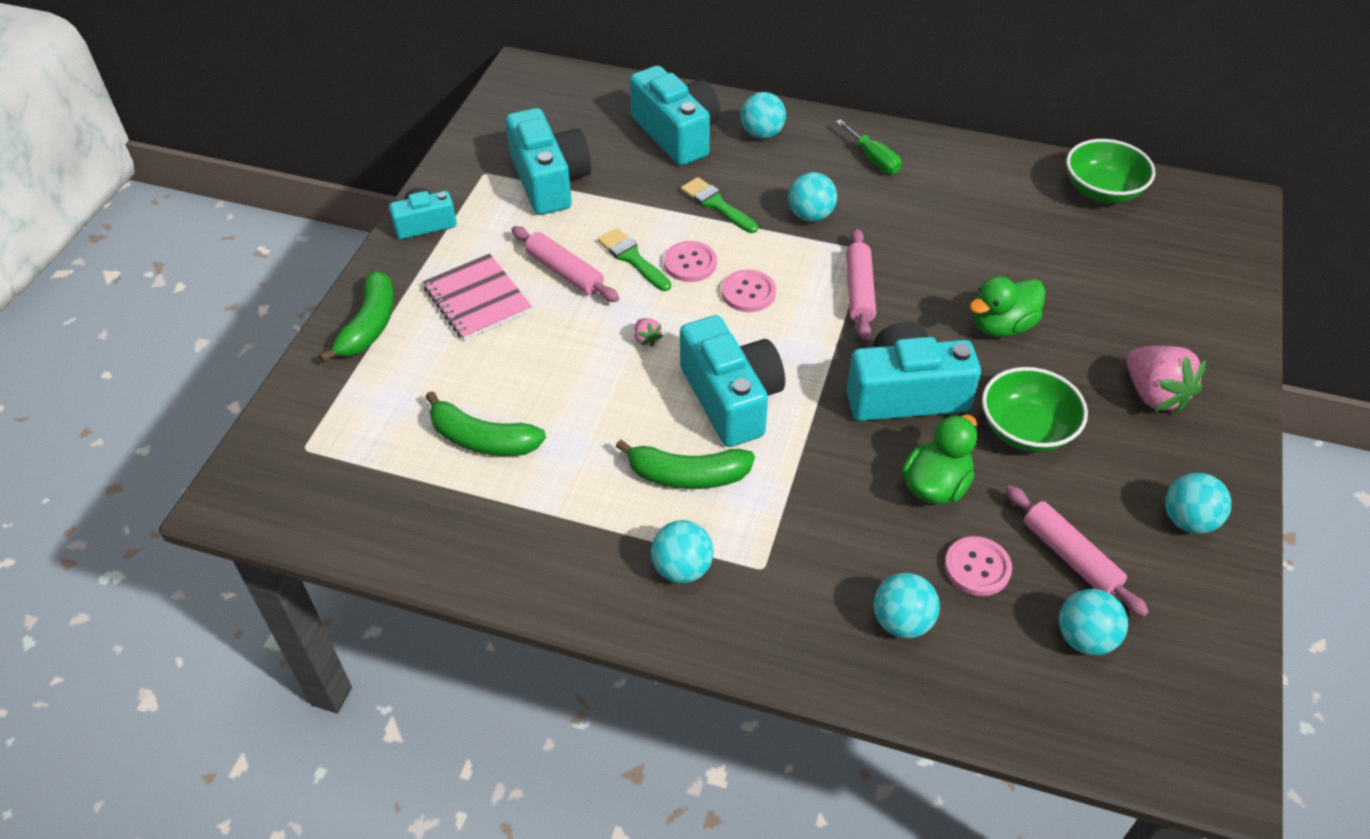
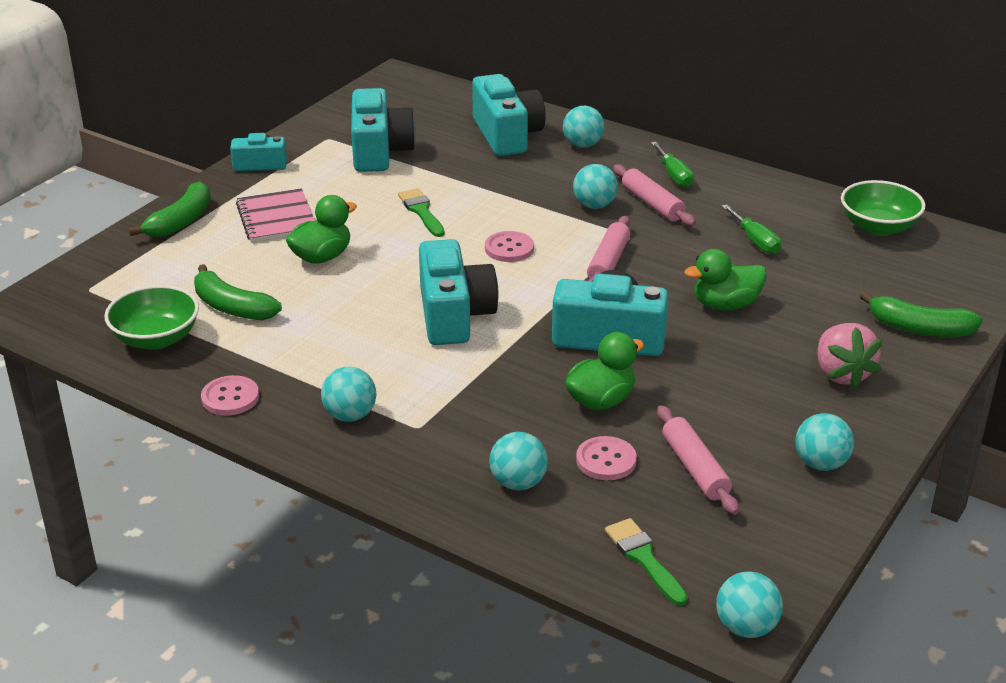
camera: 15 degrees right, 15 degrees down
(552, 345) = (322, 257): none -> green duck
(564, 272) = (359, 212): pink rolling pin -> pink rolling pin (652, 204)
(647, 339) = (404, 265): pink strawberry -> none
(687, 475) = (388, 358): green banana -> green banana (919, 329)
(690, 263) = (469, 222): pink button -> pink button (230, 397)
(716, 204) = (515, 186): green brush -> green brush (644, 558)
(992, 233) = (755, 241): none -> green screwdriver
(1026, 429) = (706, 378): green bowl -> green bowl (156, 338)
(1084, 638) = (675, 523): turquoise ball -> turquoise ball (746, 627)

